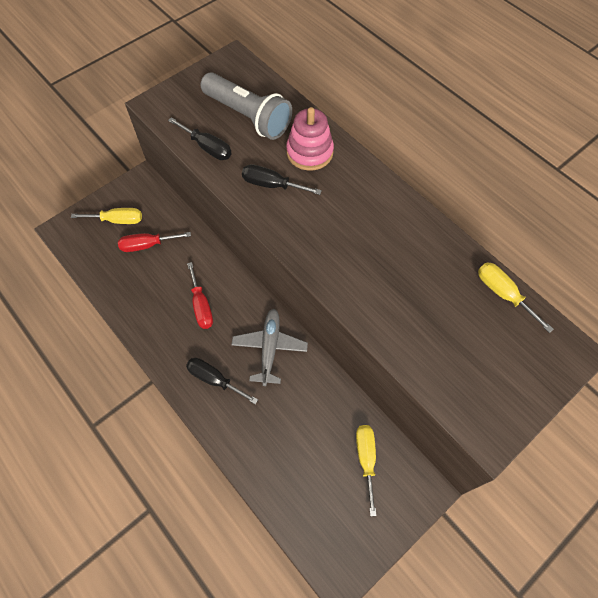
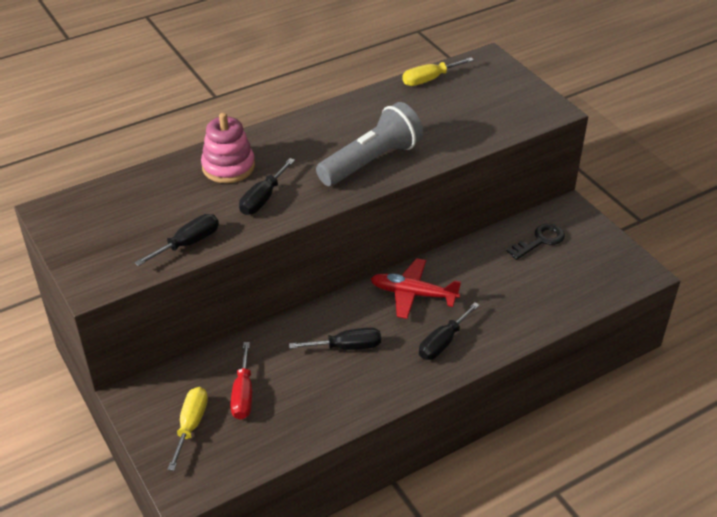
camera: 80 degrees left, 20 degrees down
(201, 306) = (347, 347): red screwdriver -> black screwdriver
(248, 116) = (154, 207): grey flashlight -> grey flashlight (371, 161)
(270, 348) = (413, 294): grey plane -> red plane
(366, 459) = (540, 241): yellow screwdriver -> black key

